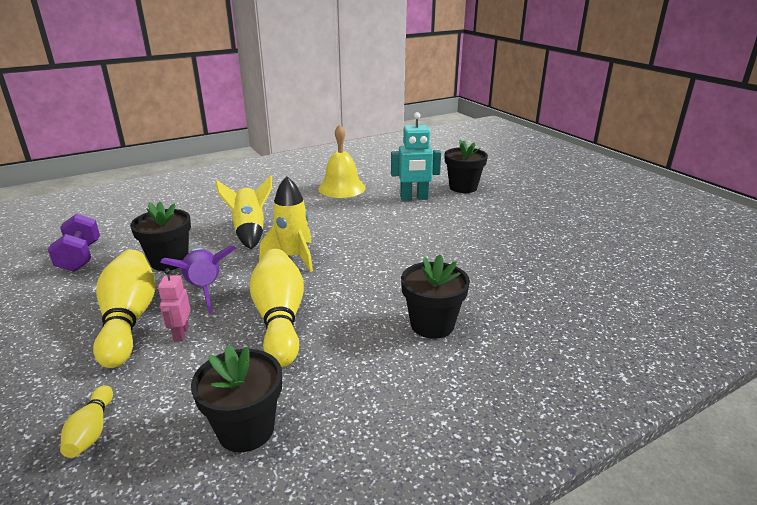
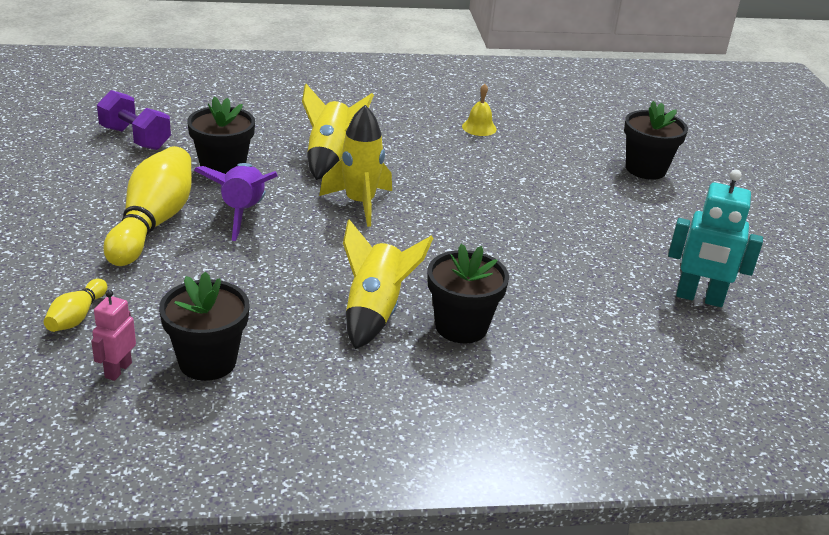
camera: 20 degrees right, 5 degrees up
(80, 257) = (135, 138): purple dumbbell -> purple dumbbell turned 60 degrees counterclockwise
(181, 334) = (195, 253): pink robot -> pink robot (118, 370)
(280, 319) = (301, 268): yellow bowling pin -> none
(341, 188) = (479, 127): yellow bell -> yellow bell, size x0.53
(360, 335) = (374, 312): none -> yellow rocket
(414, 198) = (564, 167): turquoise robot -> turquoise robot (699, 298)

